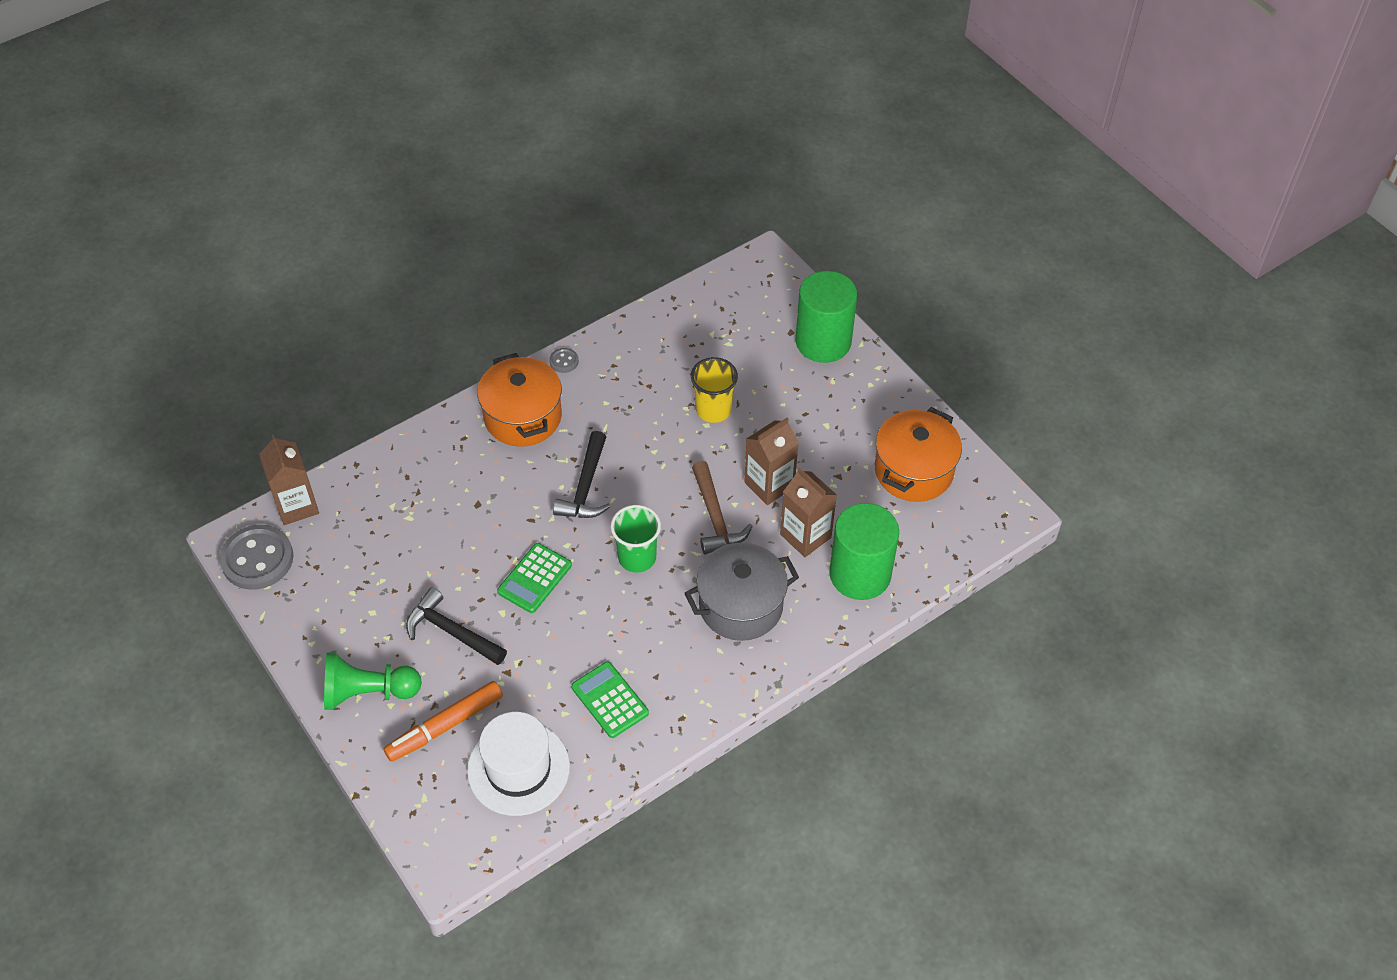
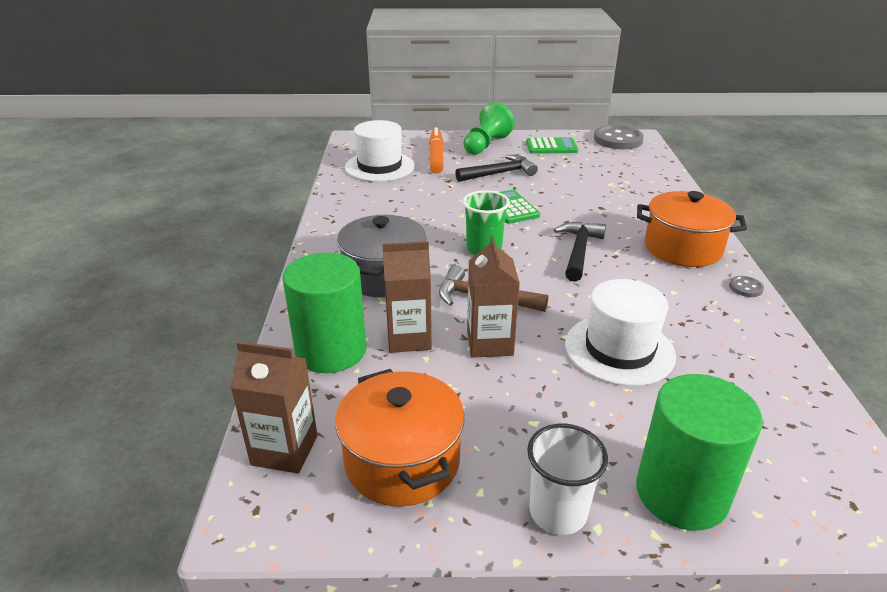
camera: 125 degrees right, 20 degrees down
(296, 506) = (653, 156): brown carton -> brown carton (284, 450)
(586, 486) = (578, 251): black hammer -> black hammer turned 60 degrees clockwise
(610, 700) = (382, 203): green calculator -> green calculator (551, 147)
(713, 409) = (619, 349): yellow cup -> white hat
(883, 386) = (558, 512): none -> white cup

